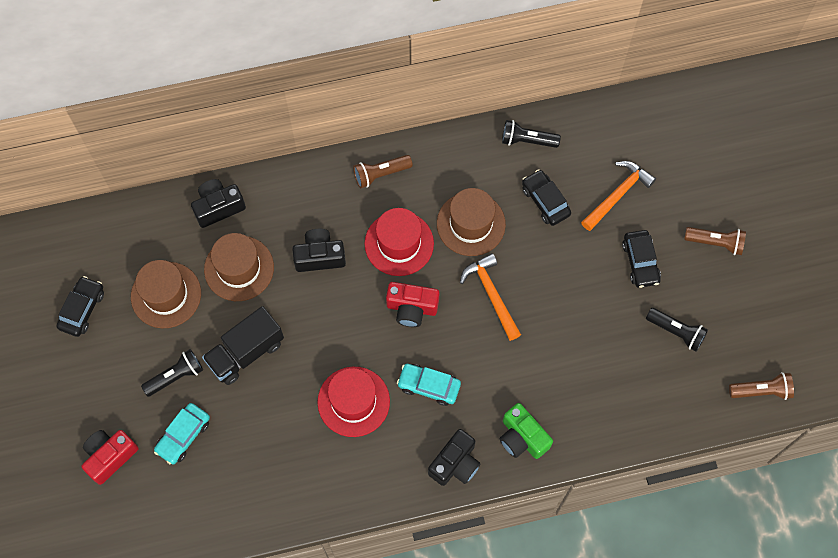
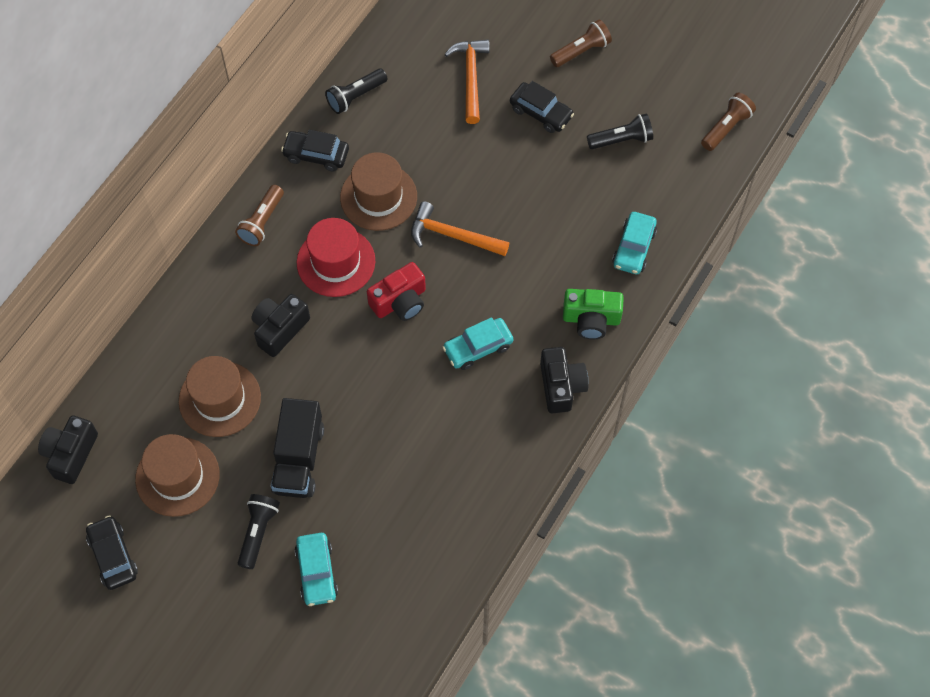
camera: 45 degrees left, 5 degrees down
(110, 456) = (270, 649): red camera -> none
(218, 207) = (148, 367): black camera -> black camera (70, 454)
(353, 401) = (430, 414): red hat -> none
(545, 201) = (419, 130): black car -> black car (316, 155)
(603, 416) = (634, 248): none -> turquoise car

